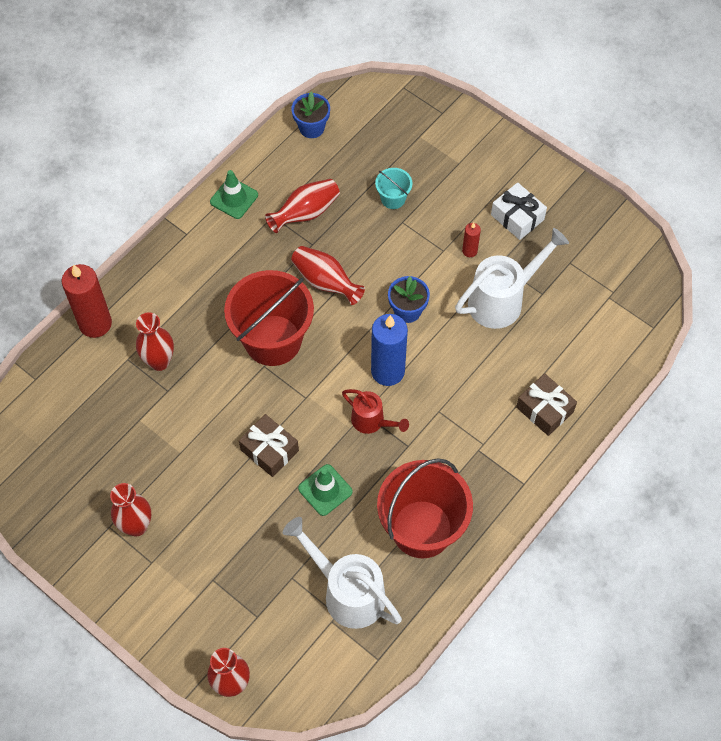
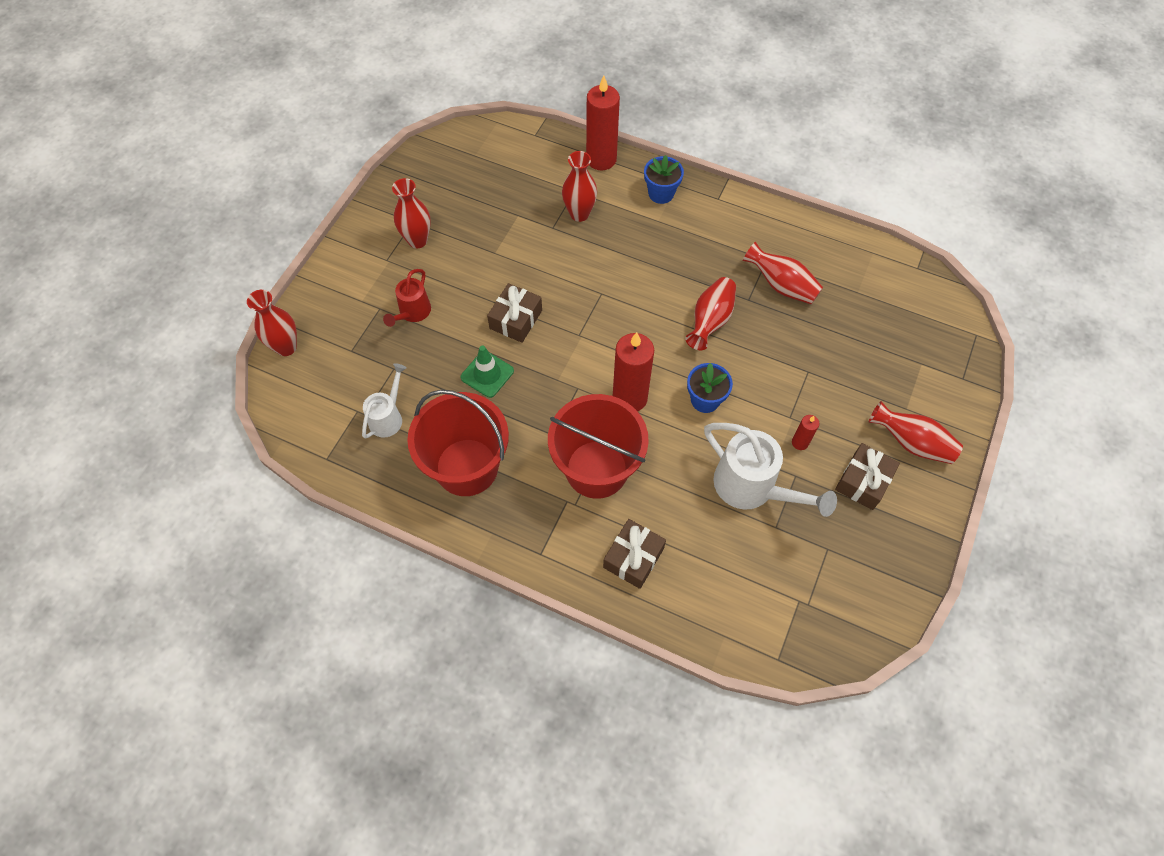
camera: 75 degrees right, 0 degrees up
(234, 198) = (772, 224): green traffic cone -> none
(273, 340) = (631, 293): red bucket -> red bucket (596, 469)
(311, 128) = (883, 266): blue flower pot -> blue flower pot (661, 193)
(347, 592) = (388, 417): white watering can -> white watering can, size x0.58
(372, 422) = (570, 397): red watering can -> red watering can (412, 313)
(388, 371) = (630, 398): blue candle -> red candle
(393, 198) = (832, 357): turquoise bucket -> none
(491, 171) = (911, 443): none -> red vase
(517, 217) = (863, 481): white gift -> brown gift

